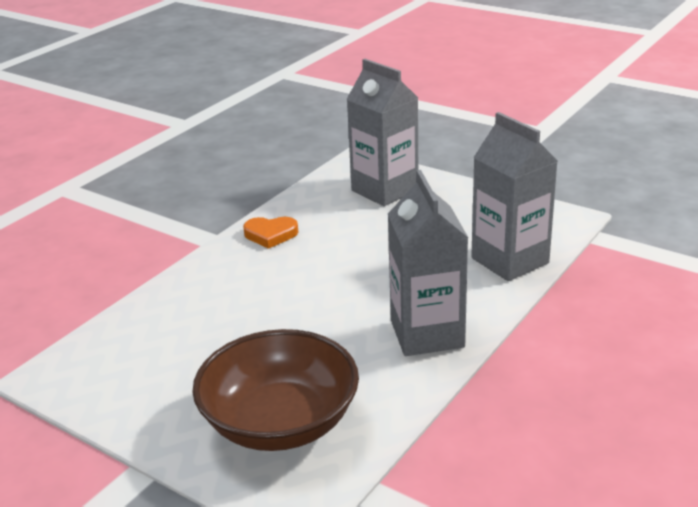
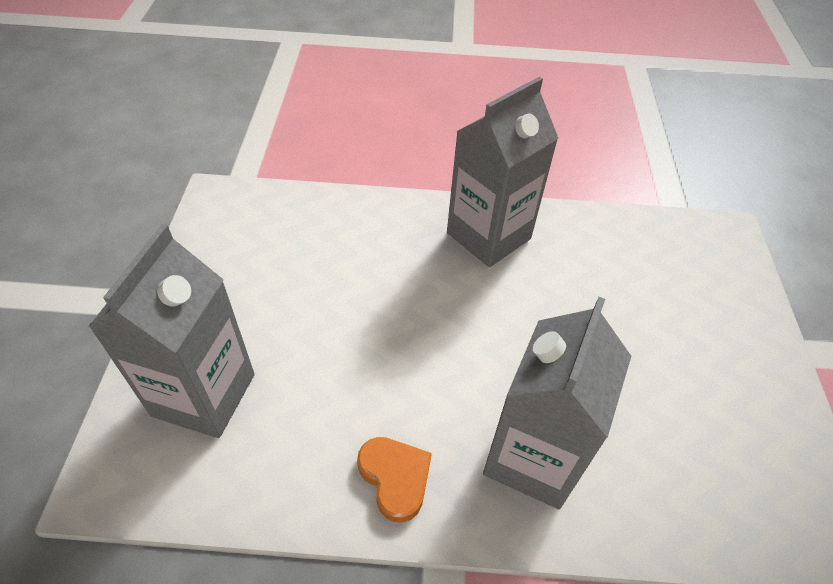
camera: 125 degrees left, 20 degrees up
(280, 422) = (675, 282): brown bowl -> none
(510, 260) = (329, 218): grey carton -> grey carton (533, 457)

